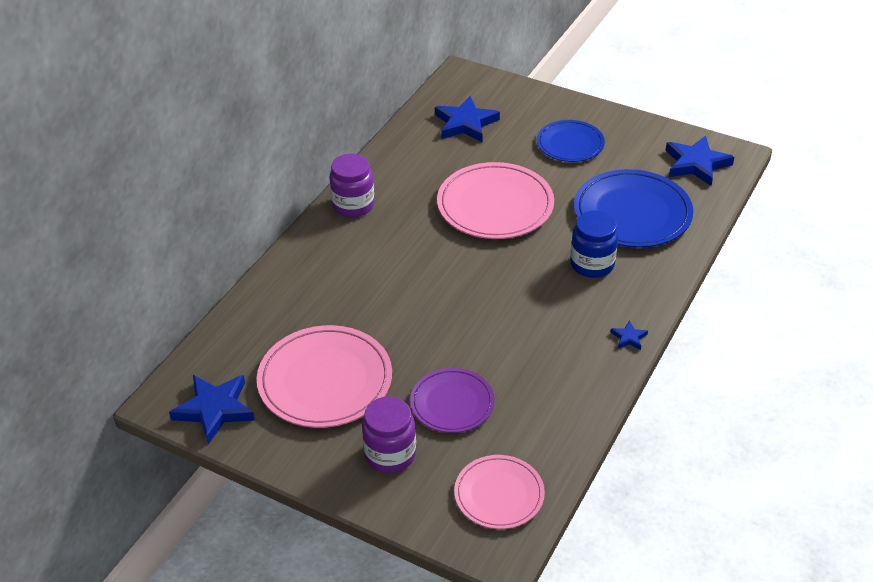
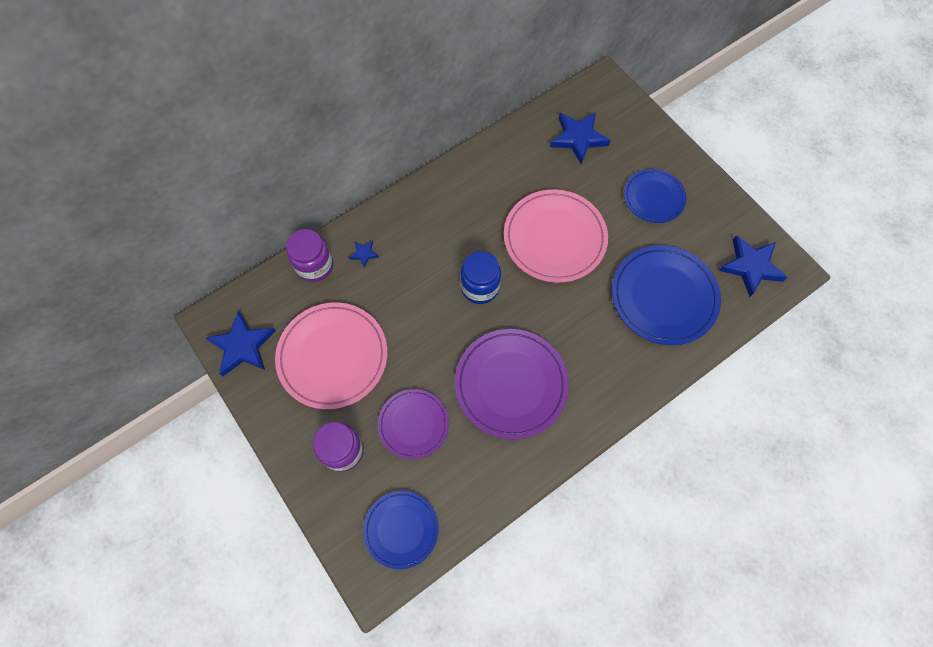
camera: 25 degrees right, 25 degrees up
(353, 205) = (443, 189): purple jar -> purple jar (315, 266)
(499, 494) = (401, 529): pink plate -> blue plate
(531, 333) = (511, 384): none -> purple plate
(592, 264) = (599, 336): blue jar -> blue jar (480, 287)
(629, 337) = (586, 426): blue star -> blue star (364, 254)

